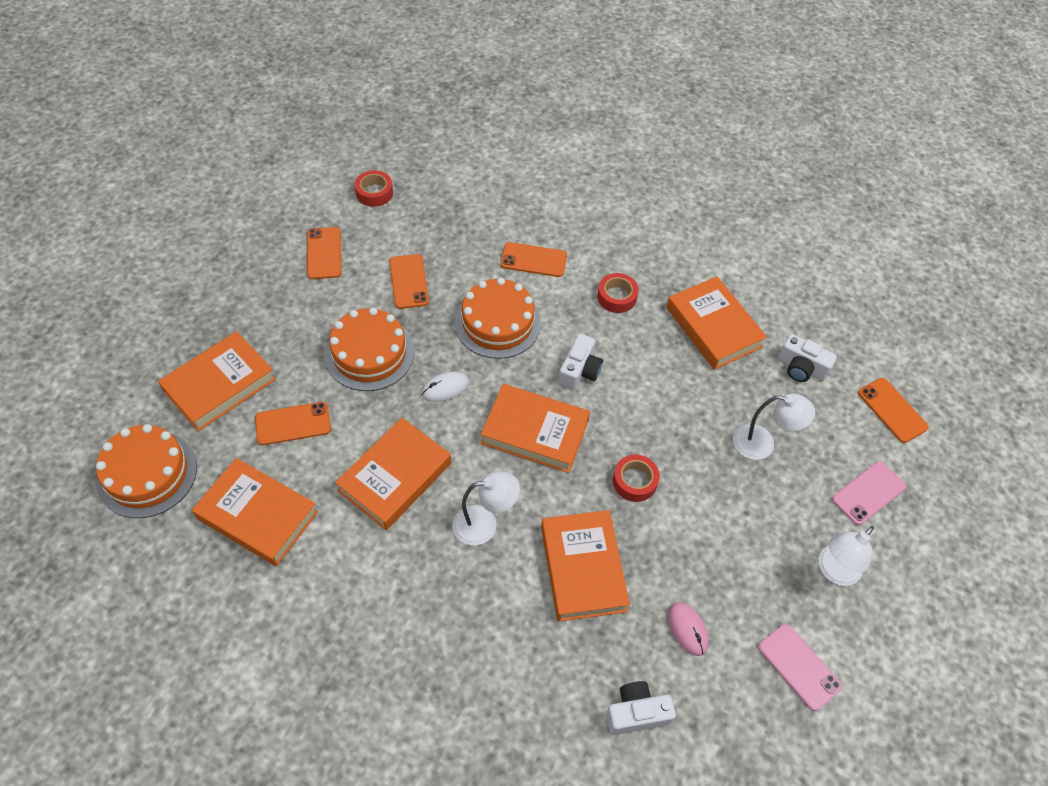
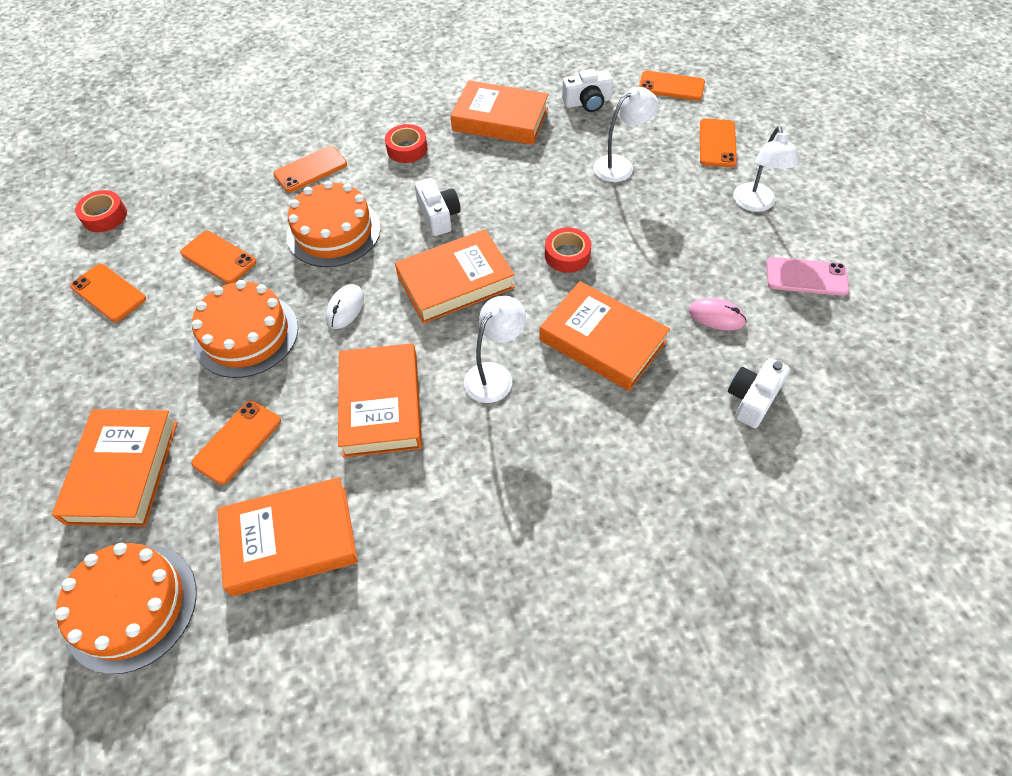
camera: 40 degrees left, 0 degrees up
(868, 493) = (717, 143): pink phone -> orange phone

